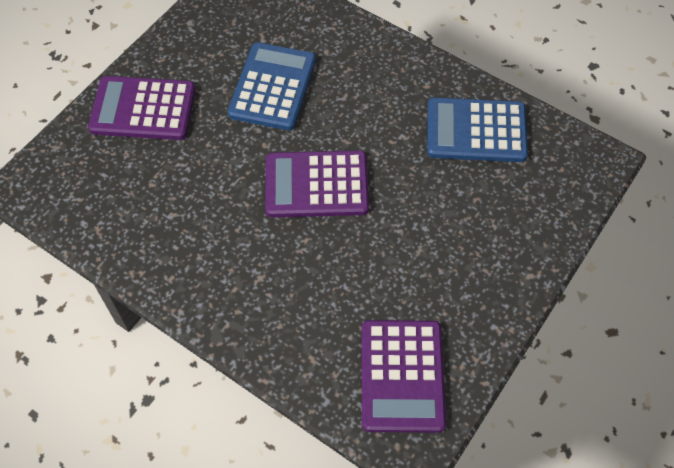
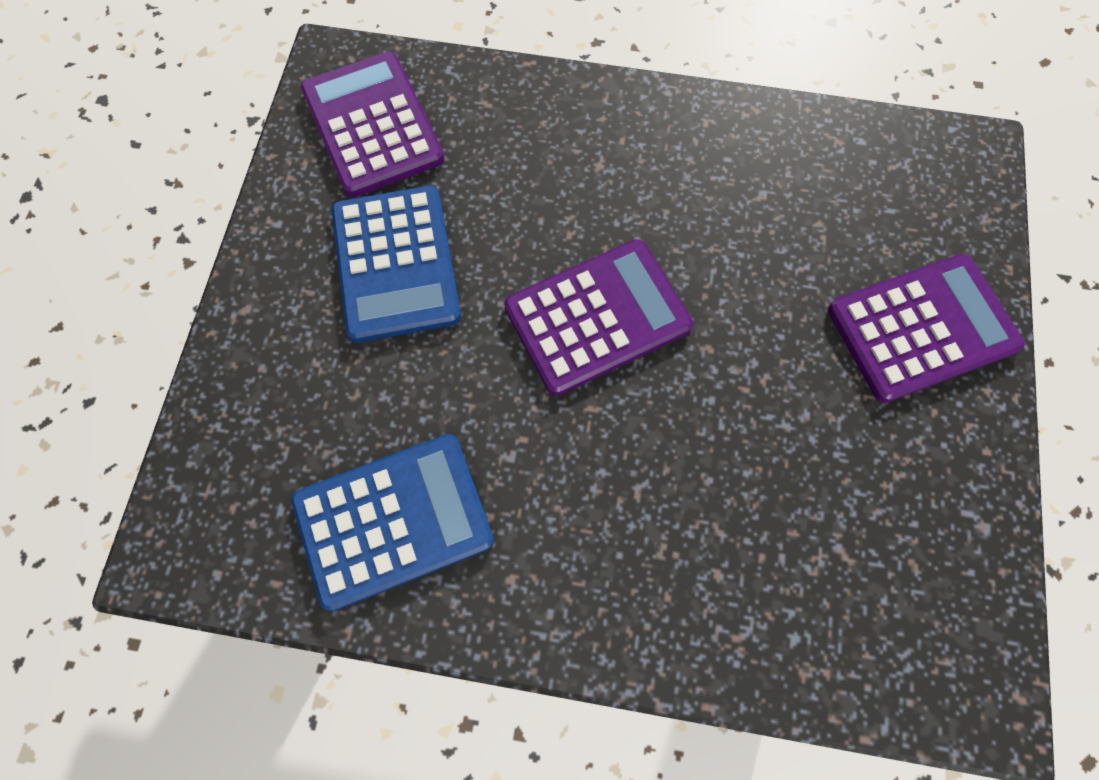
camera: 155 degrees right, 10 degrees up
(272, 87) = (761, 457): blue calculator -> blue calculator (396, 264)

